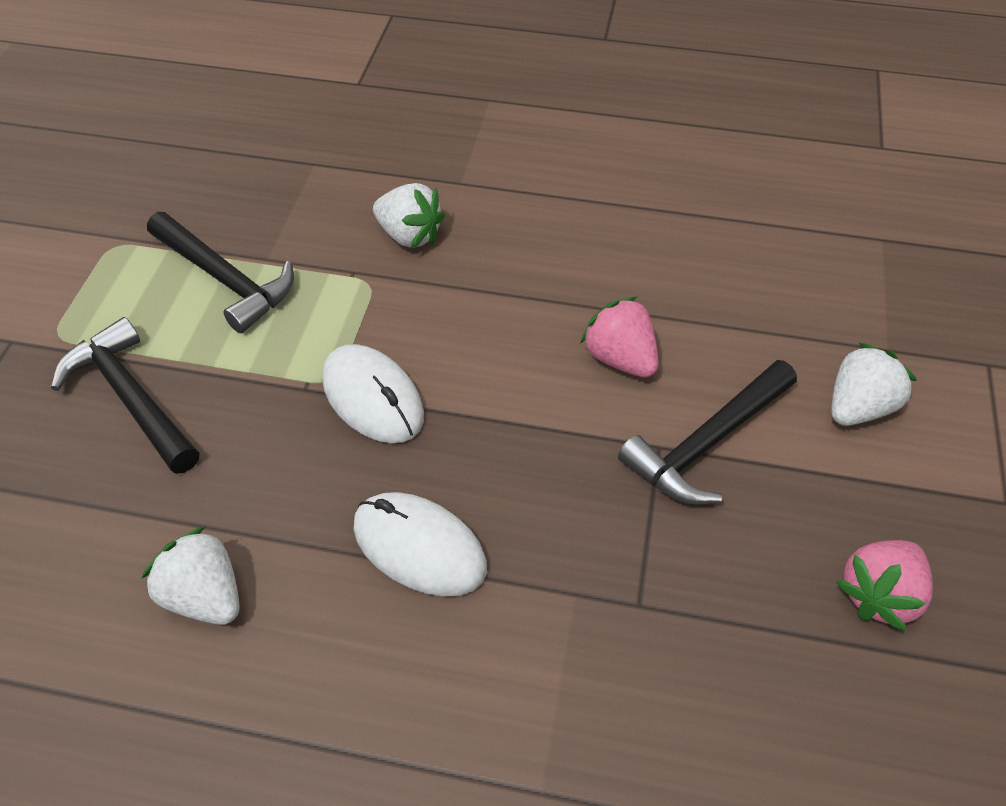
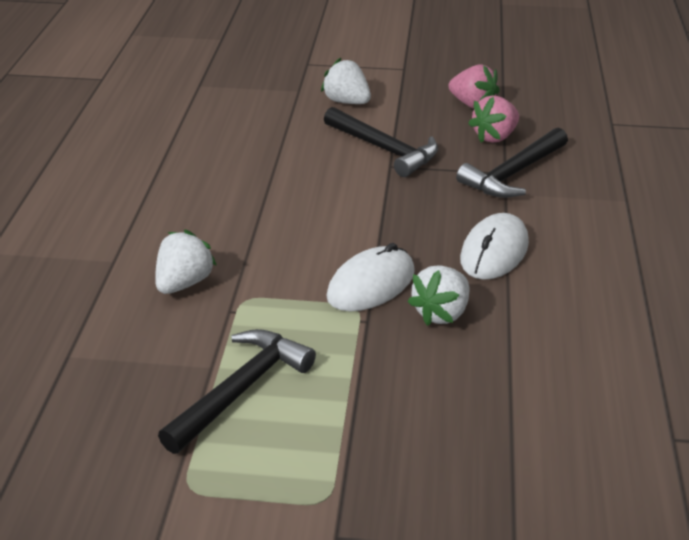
camera: 95 degrees left, 15 degrees down
(131, 398) = (395, 423): black hammer -> black hammer (513, 174)
(204, 596) = (566, 341): white strawberry -> white strawberry (441, 313)
(620, 359) = (317, 179): pink strawberry -> pink strawberry (495, 137)

